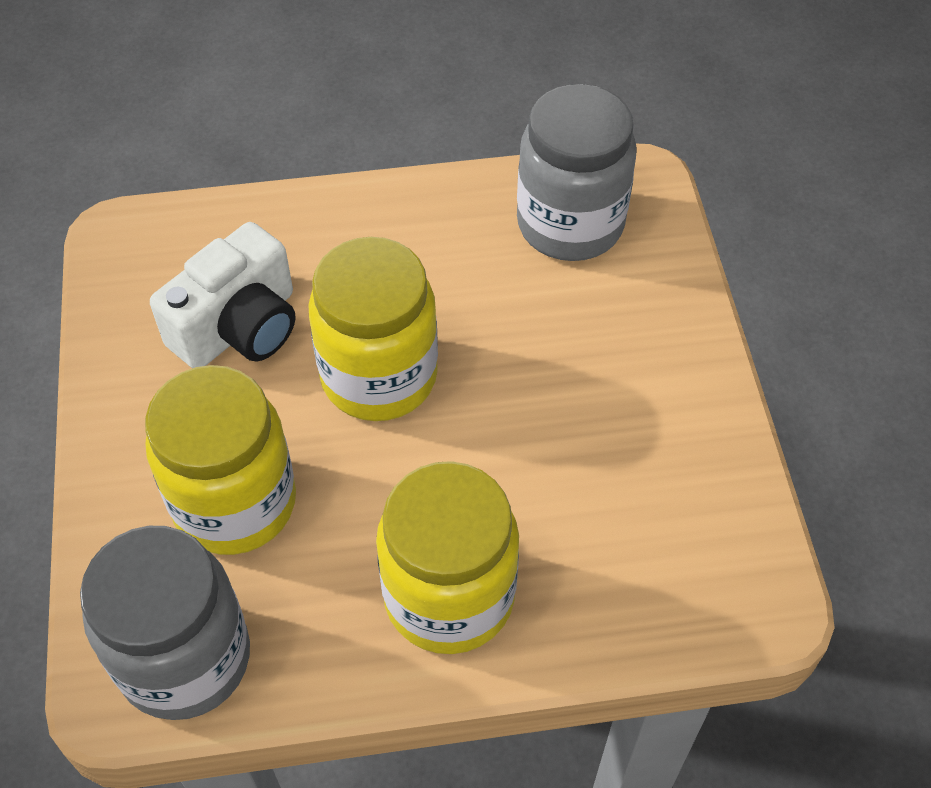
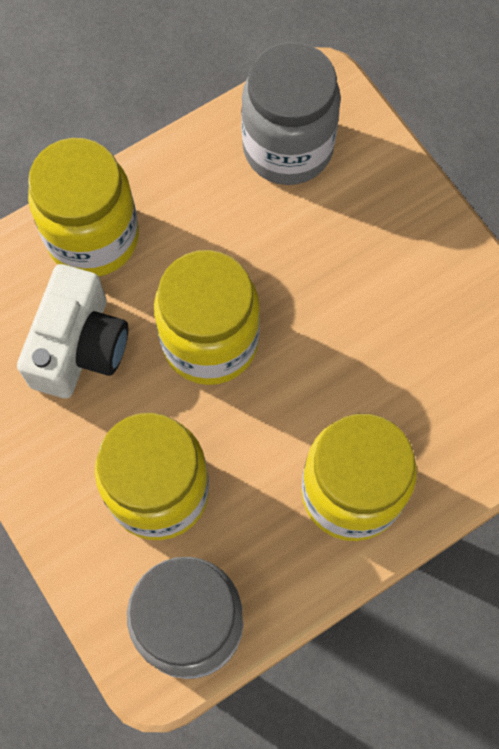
camera: 25 degrees left, 15 degrees up
(315, 232) = (93, 237): none -> yellow jar

